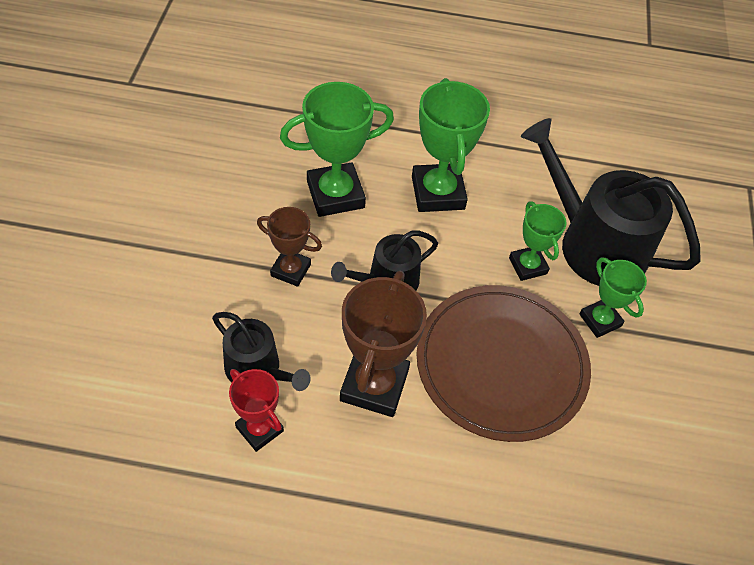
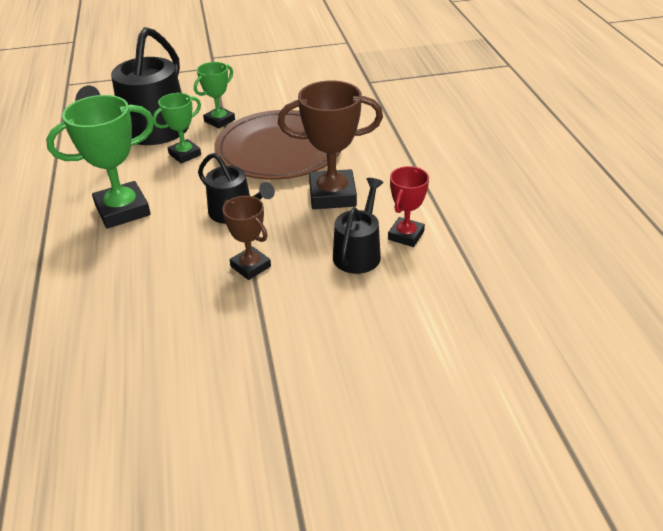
camera: 105 degrees left, 15 degrees down
(291, 270) = (250, 266): brown trophy -> brown trophy turned 45 degrees counterclockwise
(335, 194) = (147, 267): green trophy -> none

